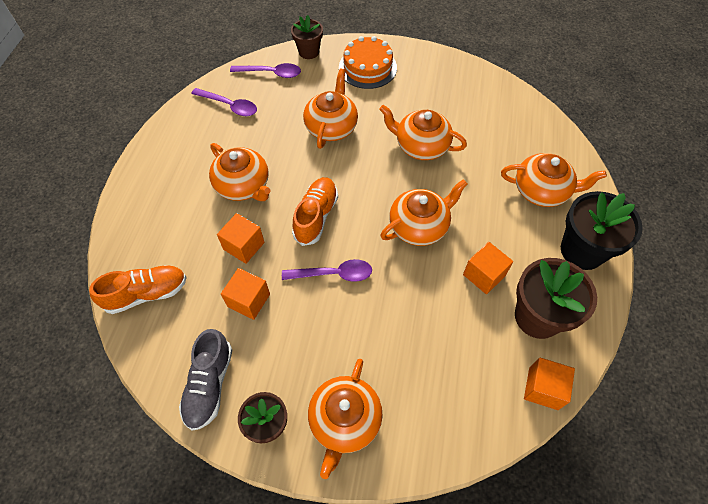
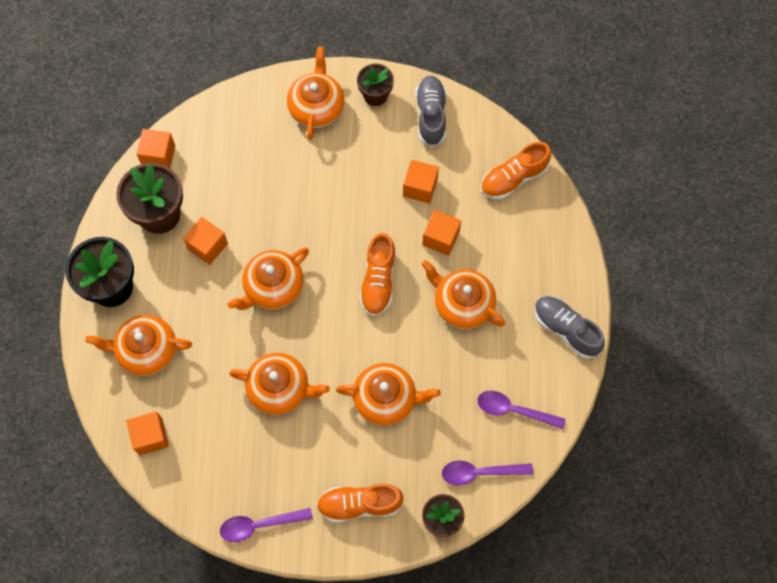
camera: 170 degrees right, 10 degrees up
(160, 153) = (566, 330): none -> grey shoe
(331, 127) = (386, 399): orange teapot -> orange teapot turned 90 degrees counterclockwise
(333, 274) = (349, 224): purple spoon -> purple spoon (259, 525)
(367, 67) = (359, 504): orange cake -> orange shoe
(533, 129) = (150, 436): none -> orange cube

